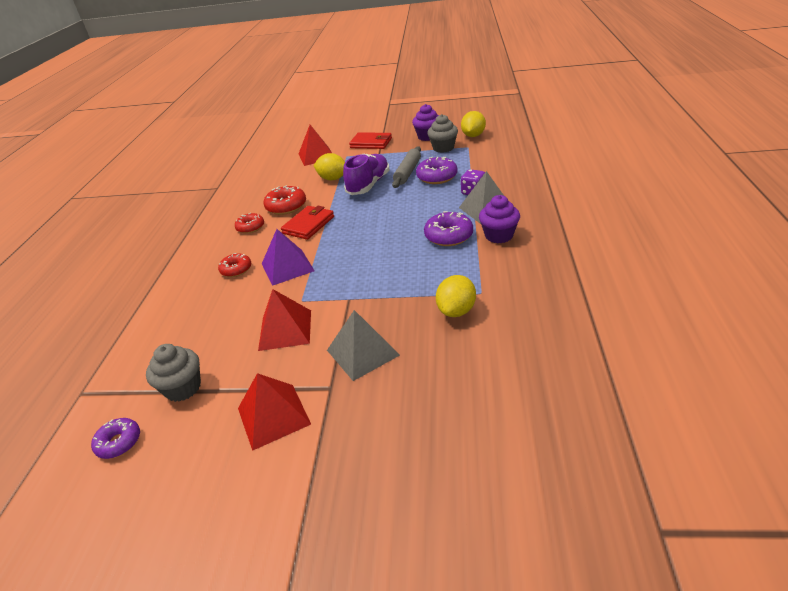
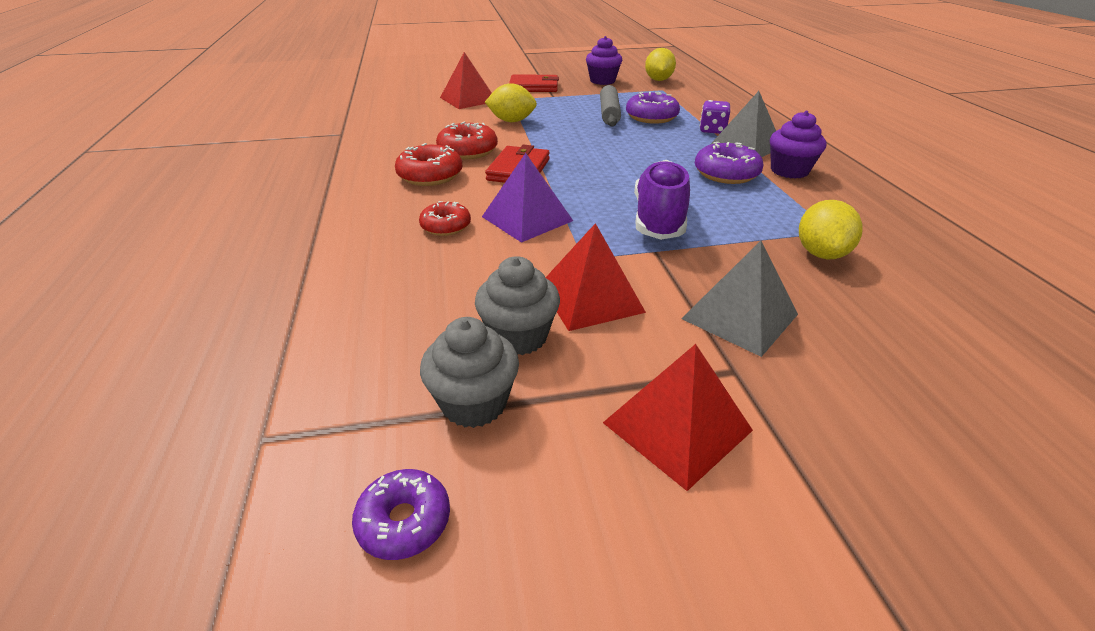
camera: 20 degrees left, 0 degrees up
(250, 227) = (430, 175): red donut -> red donut, size x1.52
(368, 185) = (568, 126): purple shoe -> purple shoe (658, 219)
(443, 148) = (632, 91): grey cupcake -> grey cupcake (519, 336)

